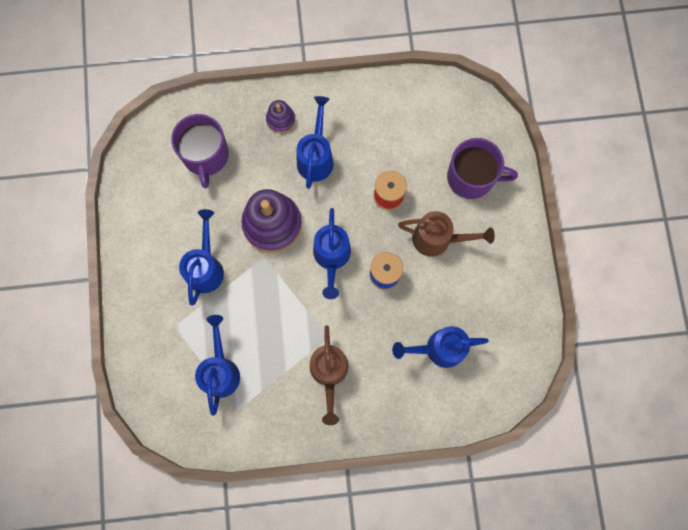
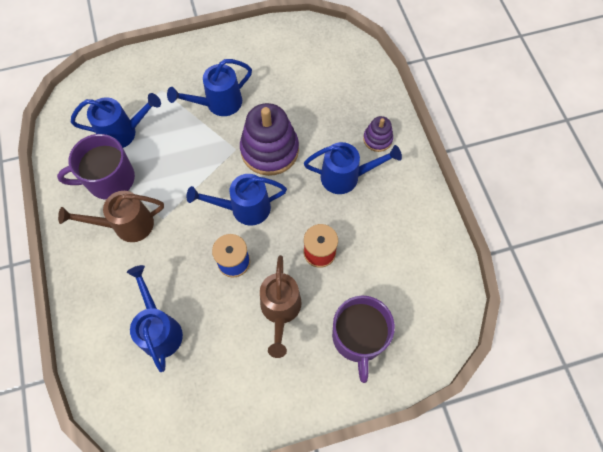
camera: 80 degrees right, 10 degrees down
(206, 156) = (326, 84): purple mug -> purple mug (109, 179)
(206, 267) = (218, 103): blue watering can -> blue watering can turned 150 degrees clockwise

